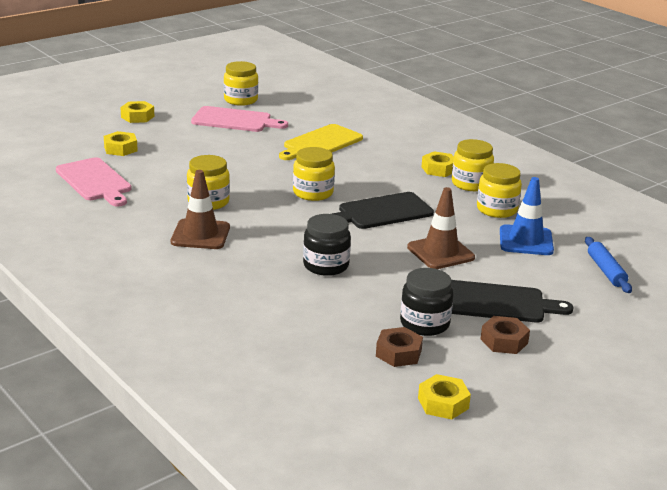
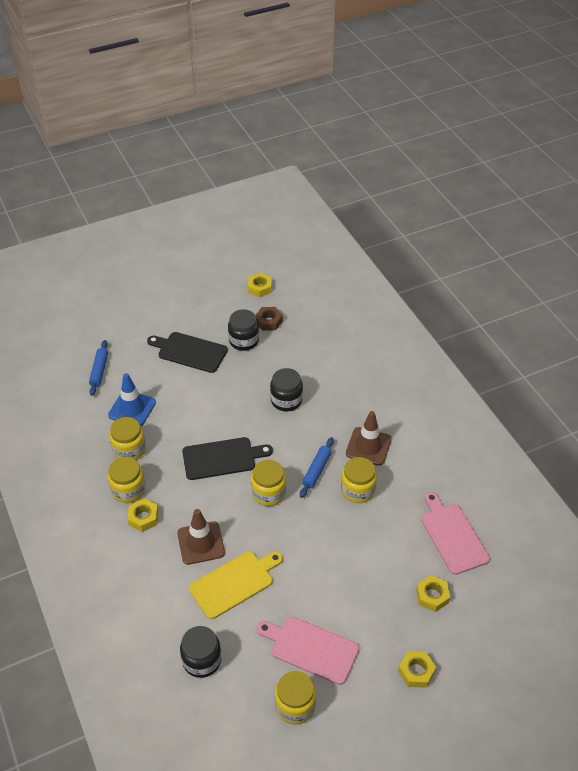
camera: 165 degrees left, 20 degrees up
(262, 212) = (317, 470): none -> blue rolling pin
(328, 111) = (202, 660): none -> black jar
(440, 252) = (201, 404): brown traffic cone -> brown traffic cone (201, 543)
(504, 341) = (204, 322): brown nut -> none

